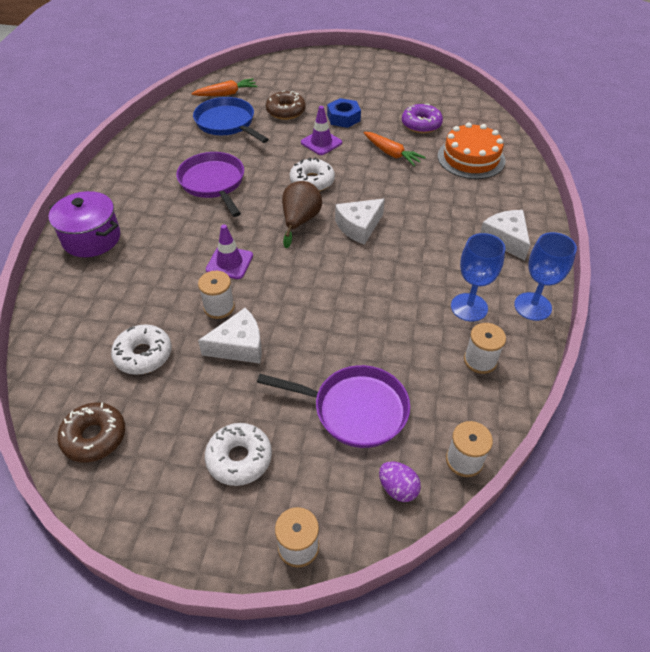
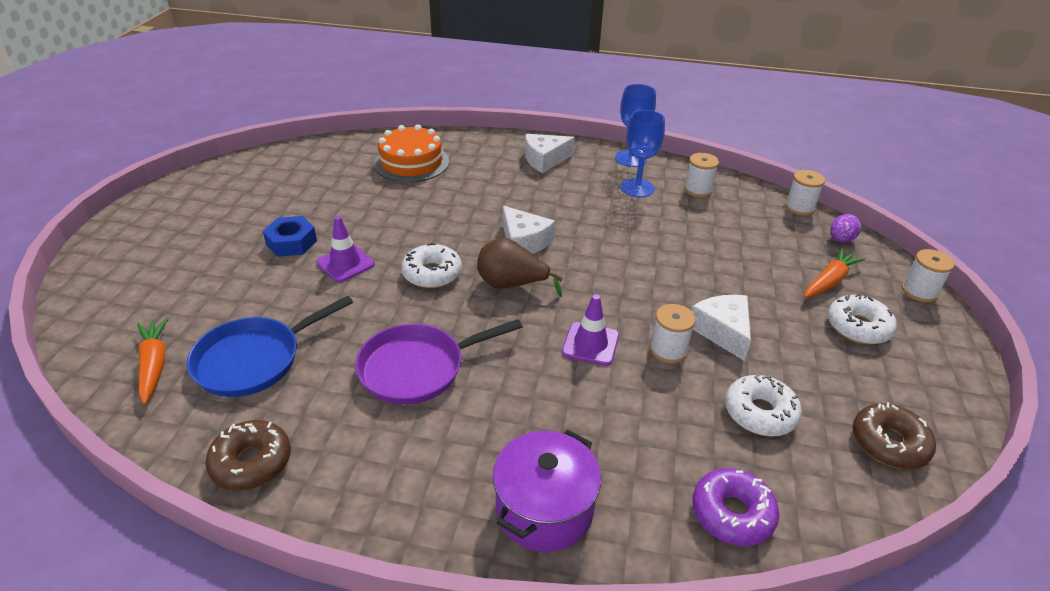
camera: 90 degrees left, 10 degrees down
(286, 111) = (248, 295): brown donut -> brown donut (251, 462)
(355, 409) = (774, 257): purple pan -> none
(391, 154) = (388, 211): orange carrot -> orange carrot (829, 281)
(421, 124) = (332, 186): purple donut -> purple donut (732, 513)

